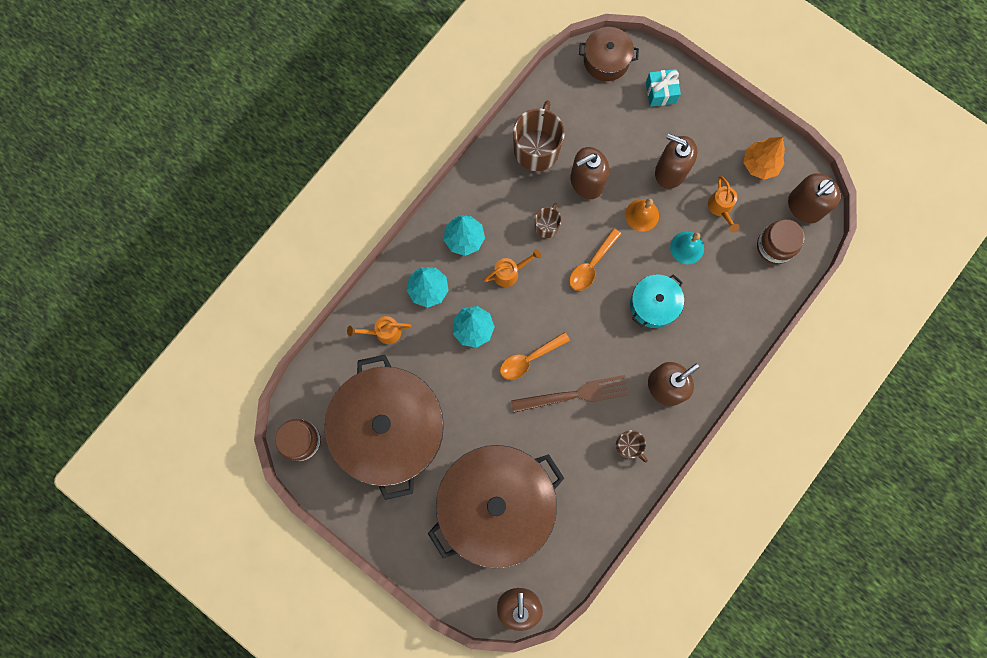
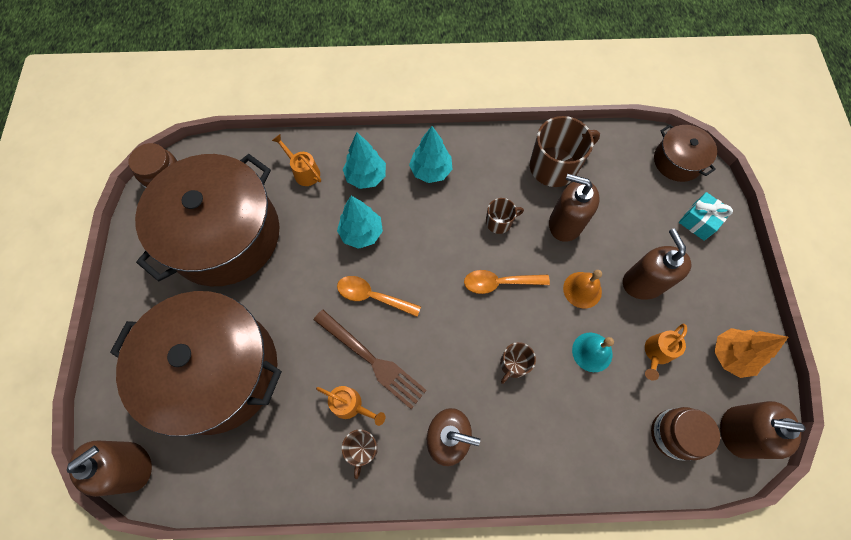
camera: 50 degrees right, 10 degrees down
(509, 273) = (433, 224): orange watering can -> orange watering can (351, 405)
(653, 304) = (513, 364): turquoise pot -> brown mug

